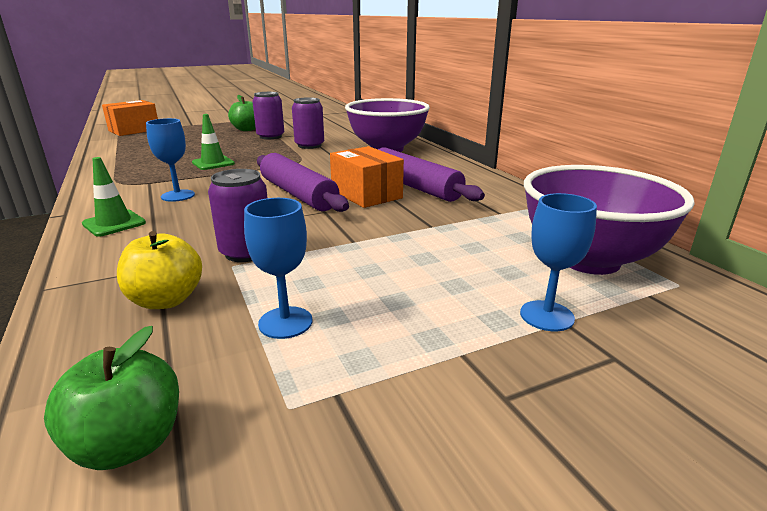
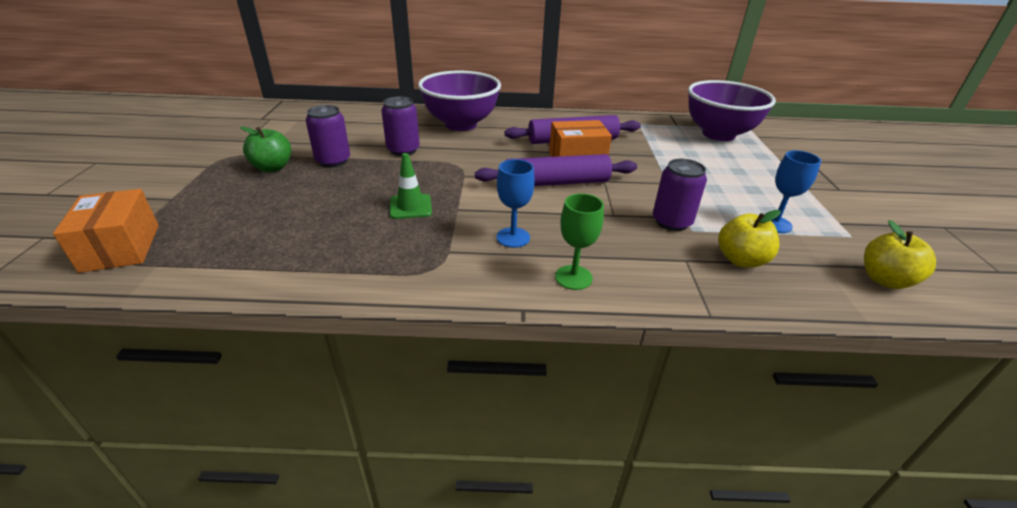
camera: 65 degrees left, 10 degrees up
(114, 223) = (573, 277): green traffic cone -> green goblet
(129, 444) = (885, 280): green apple -> yellow apple
(546, 316) = (774, 161): blue goblet -> none

